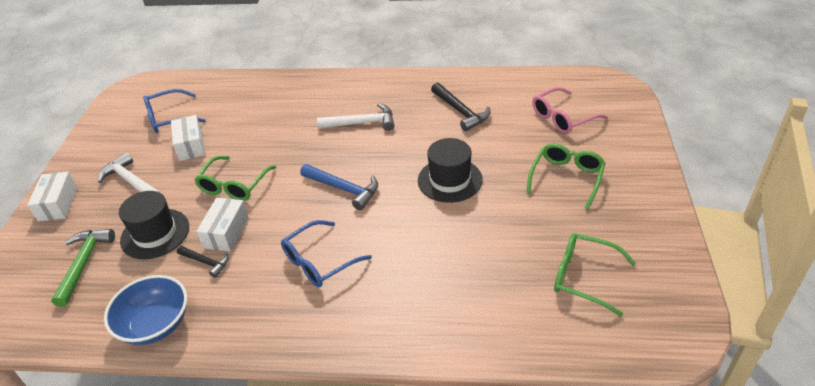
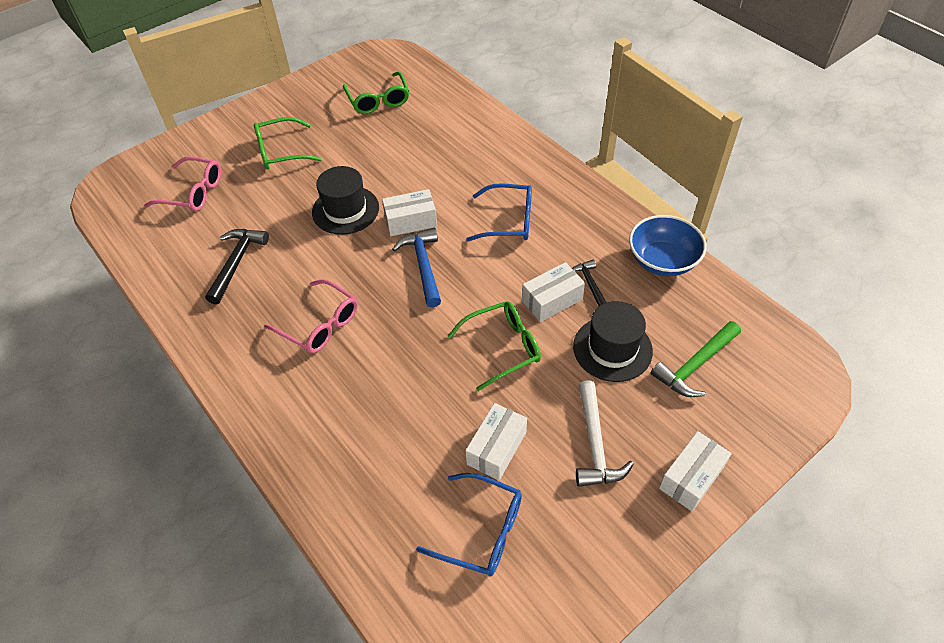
camera: 135 degrees left, 10 degrees up
(362, 123) = (320, 324): white hammer -> pink glasses
(393, 207) = (410, 221): none -> white box

